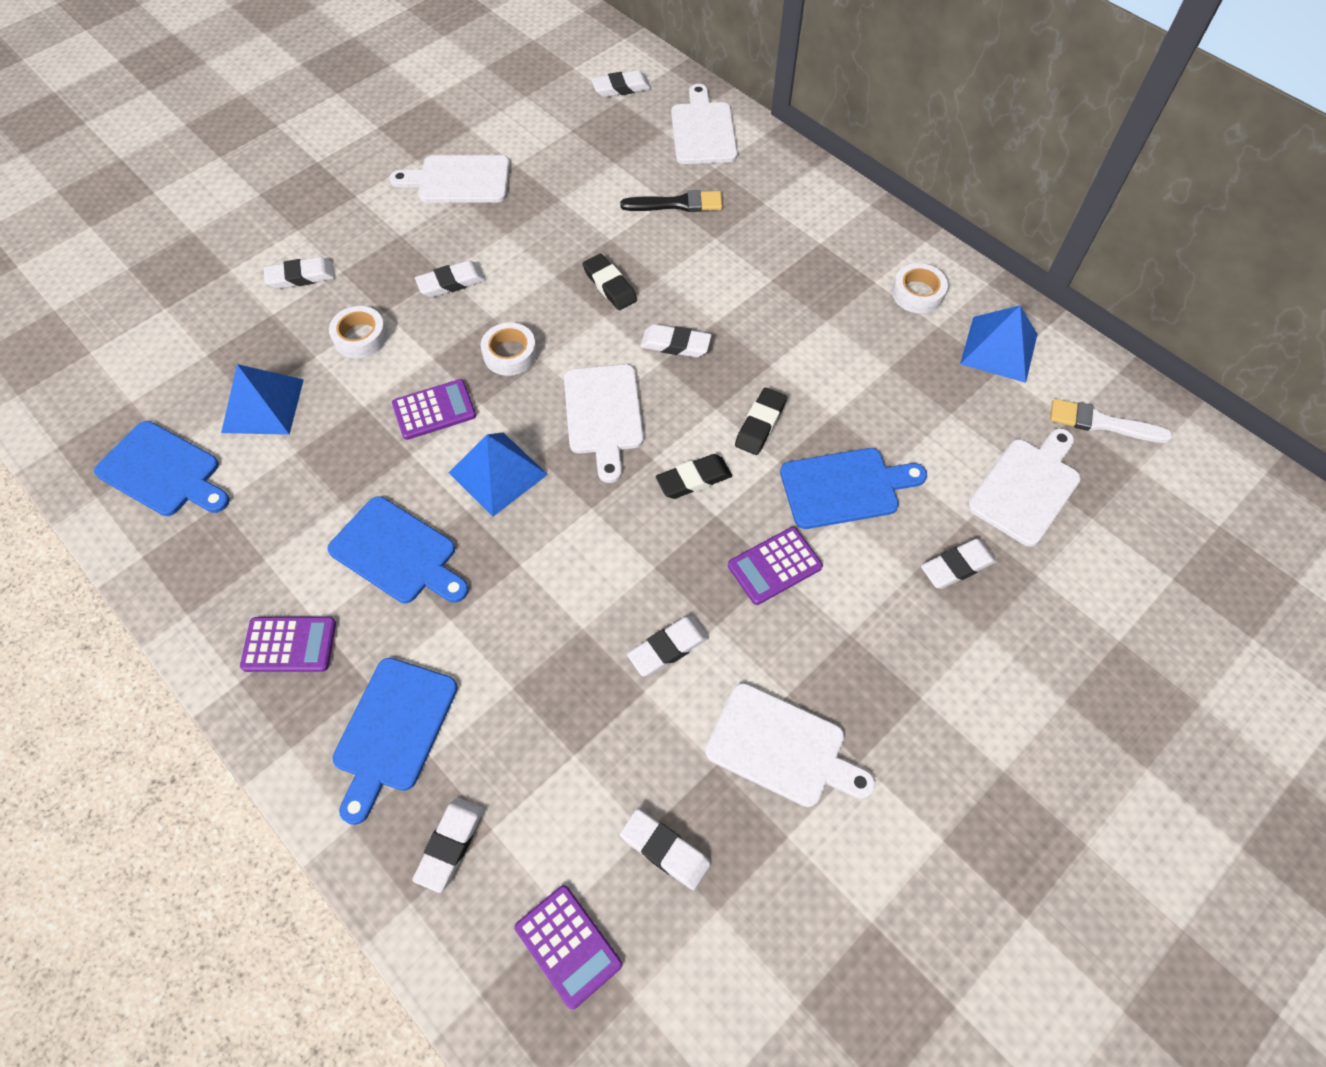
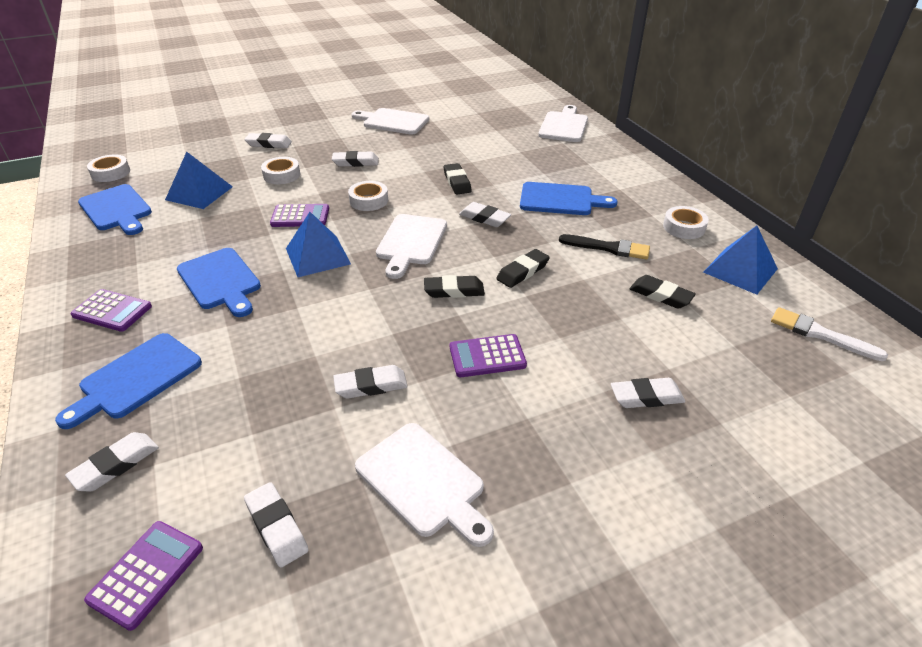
camera: 20 degrees right, 20 degrees down
(98, 402) = (111, 173): none -> white tape
(568, 946) = (146, 574): purple calculator -> purple calculator turned 135 degrees counterclockwise
(621, 88) = (520, 101): white eraser -> none
(677, 204) = (527, 154): black brush -> black brush (608, 248)
(844, 487) = (571, 322): blue cutting board -> blue cutting board (560, 199)
(926, 415) = (660, 295): none -> black eraser
(1026, 487) = (733, 360): white cutting board -> none

